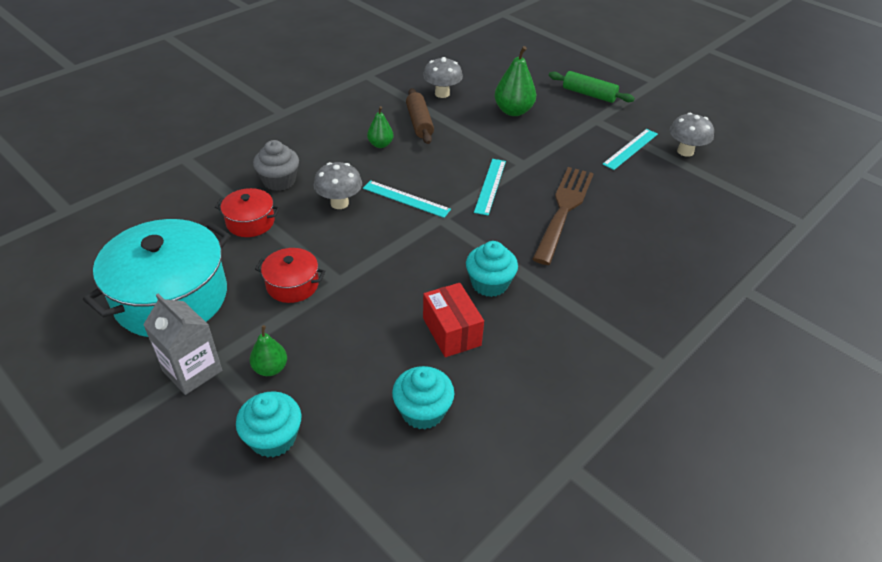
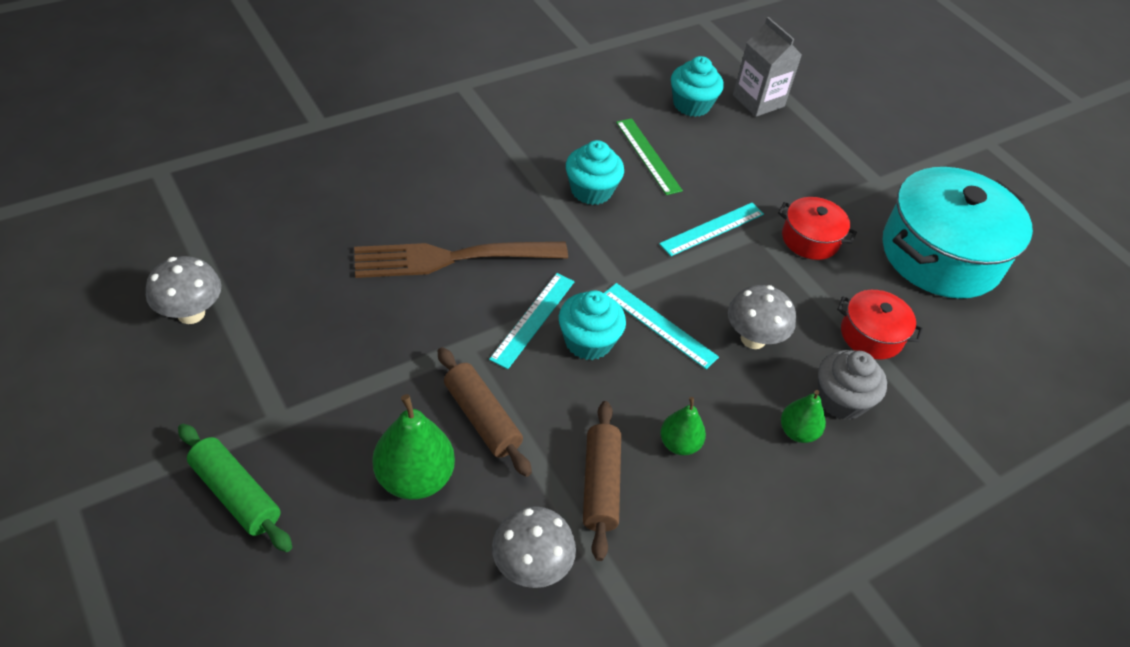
camera: 170 degrees left, 5 degrees up
(192, 370) = (897, 179): grey carton -> grey carton (758, 101)
(270, 368) = (825, 165): green pear -> green pear (797, 432)
(273, 438) = (817, 116): turquoise cupcake -> turquoise cupcake (588, 341)
(451, 331) = (648, 156): red box -> green ruler
(494, 137) = (482, 418): none -> brown rolling pin
(564, 210) = (451, 258): brown fork -> brown fork turned 45 degrees clockwise
(630, 149) = (273, 339): turquoise ruler -> turquoise ruler (712, 229)

